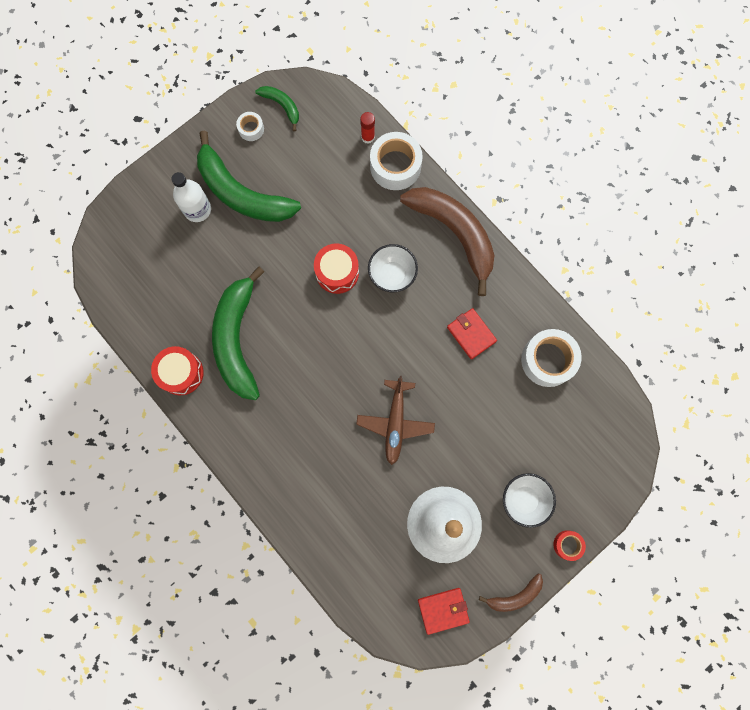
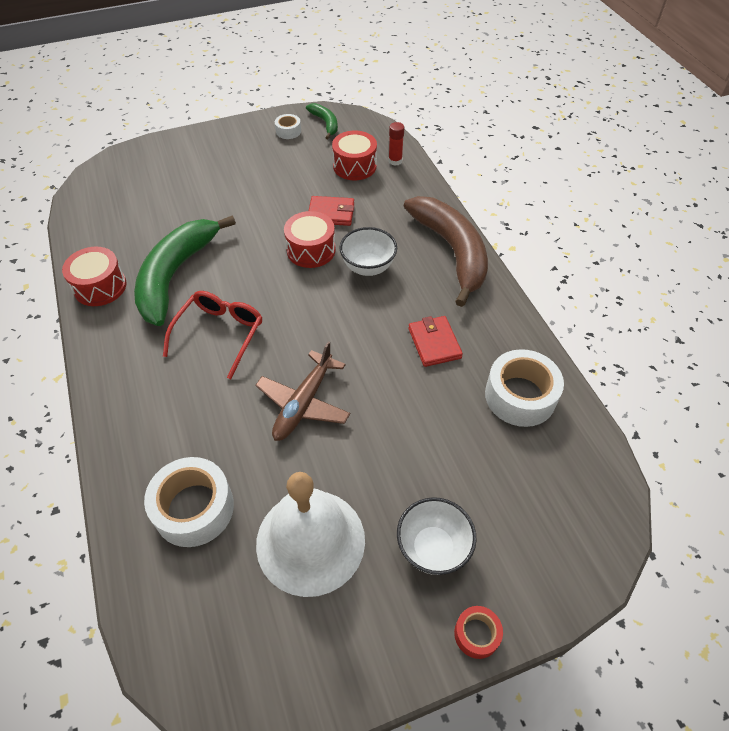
camera: 20 degrees right, 25 degrees down
(197, 209) = (204, 170): white bottle -> none
(241, 193) = (252, 169): green banana -> none
(303, 384) = (220, 334): none -> red glasses
(333, 157) = (354, 166): none -> red drum
(395, 166) = (412, 186): white tape -> white tape (194, 508)
(443, 610) = (255, 661): red wallet -> red wallet (331, 213)
(515, 596) = (370, 681): brown banana -> none

